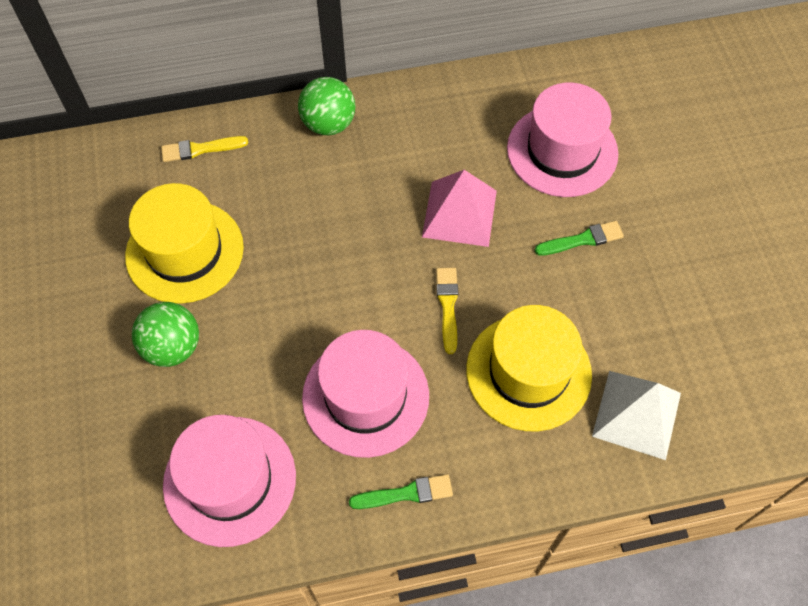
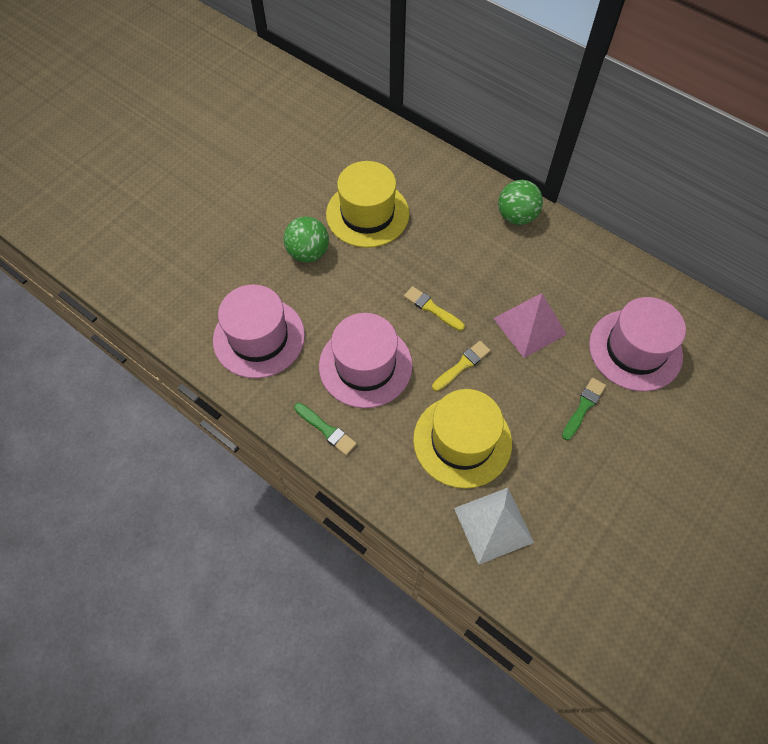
camera: 50 degrees right, 0 degrees up
(200, 149) = (435, 172): yellow brush -> yellow brush (432, 308)
(582, 240) = (583, 407): green brush -> green brush turned 90 degrees counterclockwise

